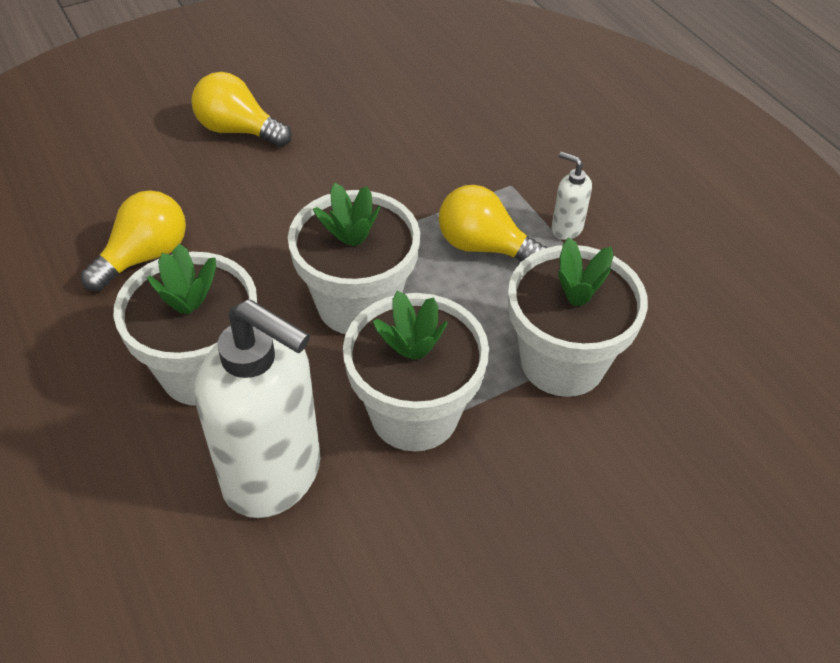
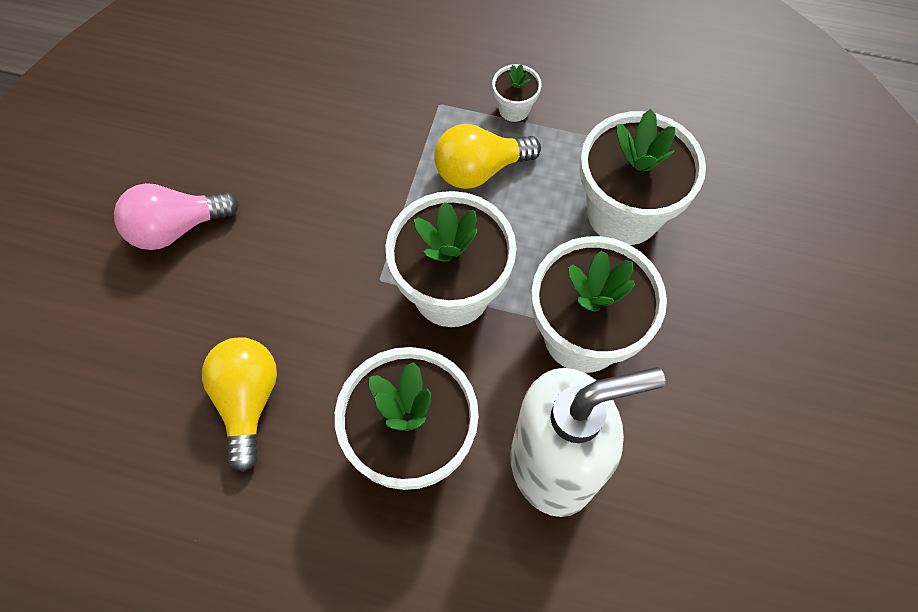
camera: 45 degrees left, 15 degrees up
(238, 130) = (177, 228): yellow light bulb -> pink light bulb
(566, 228) = (514, 108): white soap dispenser -> white flower pot

